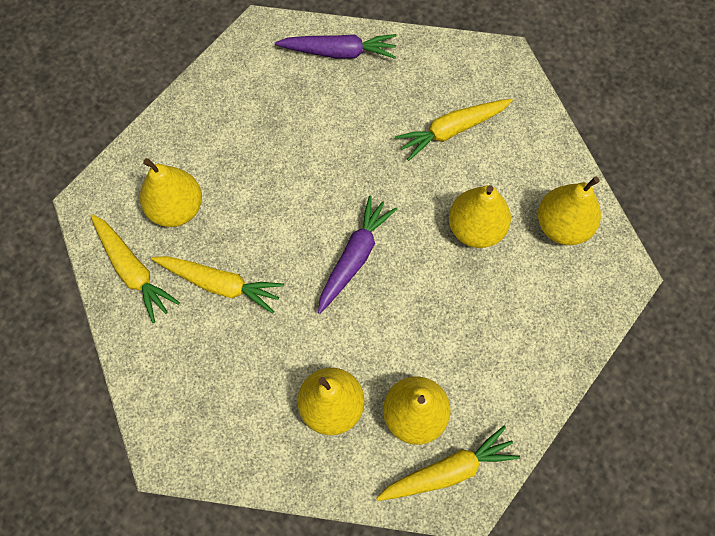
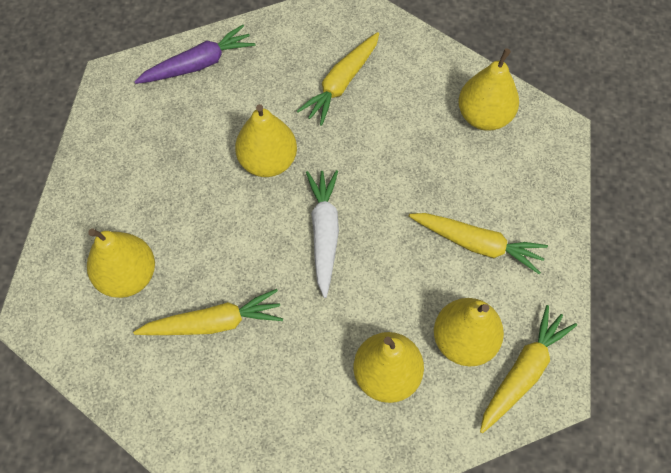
camera: 30 degrees left, 5 degrees down
(133, 270) = (119, 356): yellow carrot -> yellow carrot (477, 244)
(354, 257) = (324, 233): purple carrot -> white carrot
(475, 228) = (414, 155): yellow pear -> yellow pear (268, 161)

